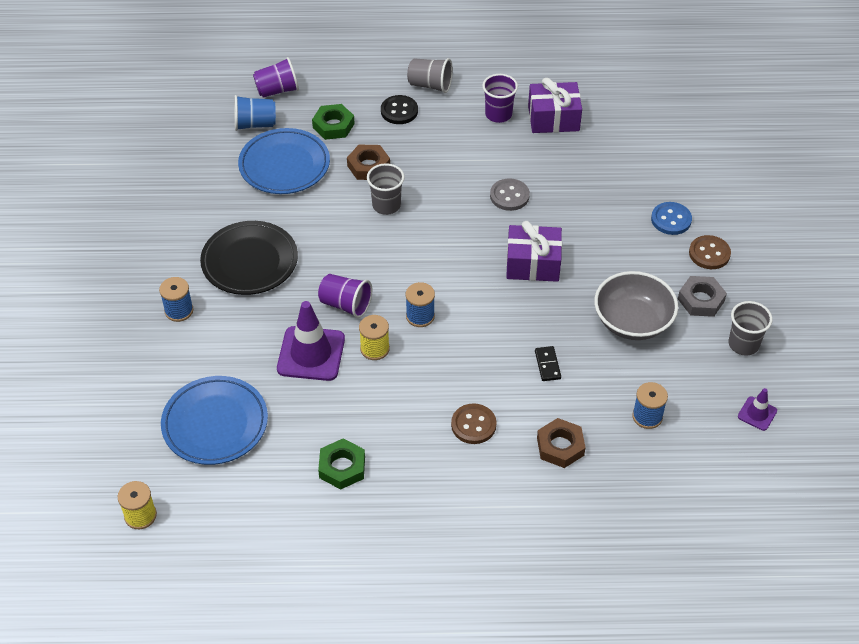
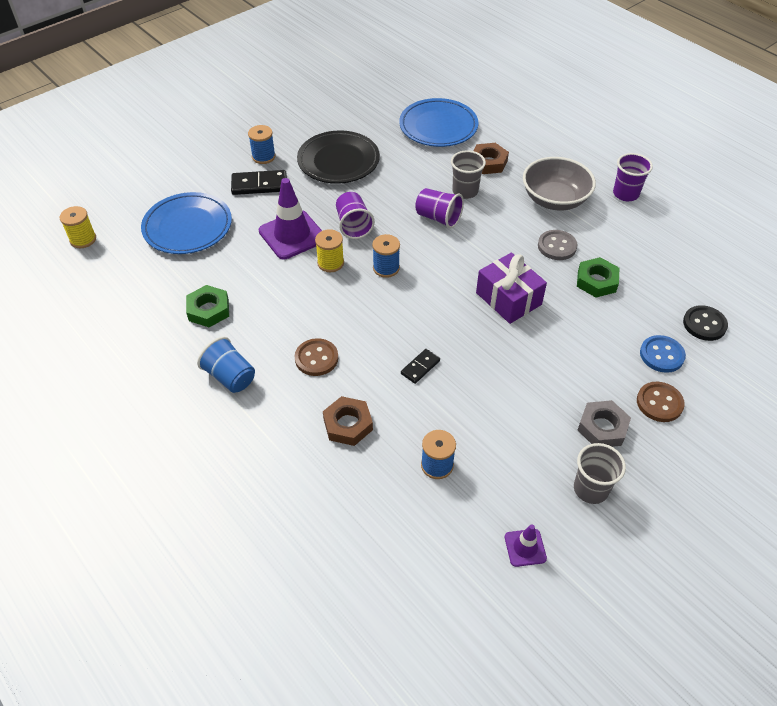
camera: 50 degrees right, 0 degrees up
(216, 337) = (259, 185): none -> black domino
(255, 124) = (455, 94): blue cup -> blue cup (230, 377)
(277, 90) = (497, 86): purple cup -> purple cup (438, 218)
(333, 126) = (501, 126): green nut -> green nut (596, 281)
(399, 111) = (557, 146): black button -> black button (704, 324)
(430, 85) = (602, 146): grey cup -> none
(553, 118) = (665, 224): purple gift -> none
(632, 321) = (524, 394): grey bowl -> grey bowl (554, 199)

